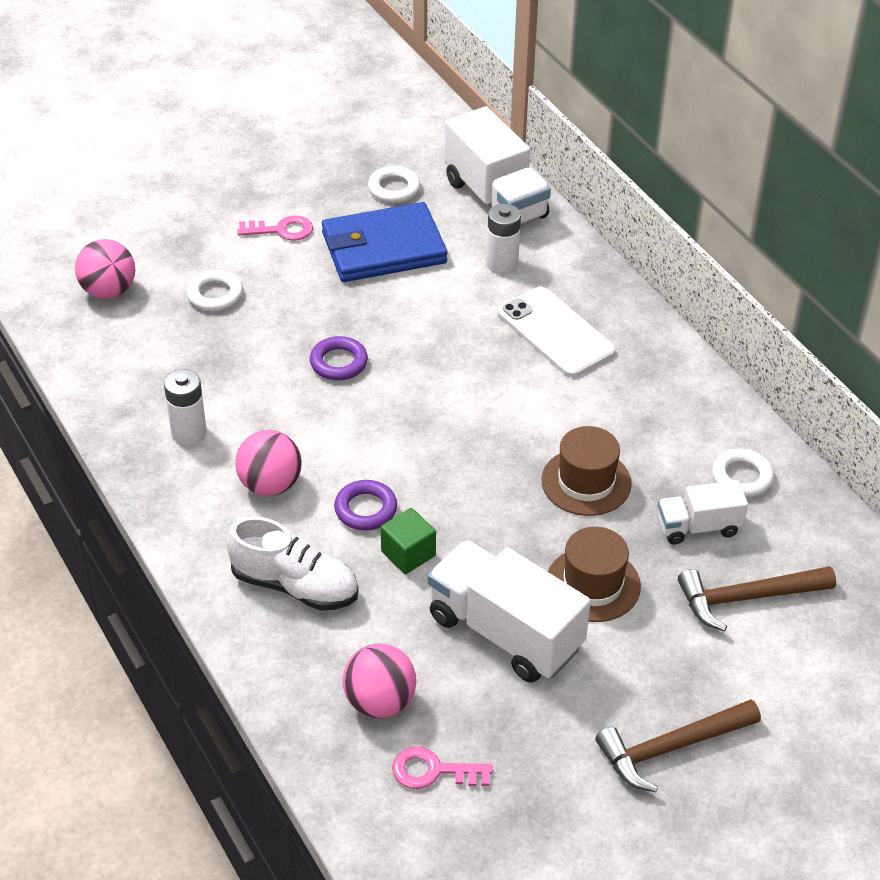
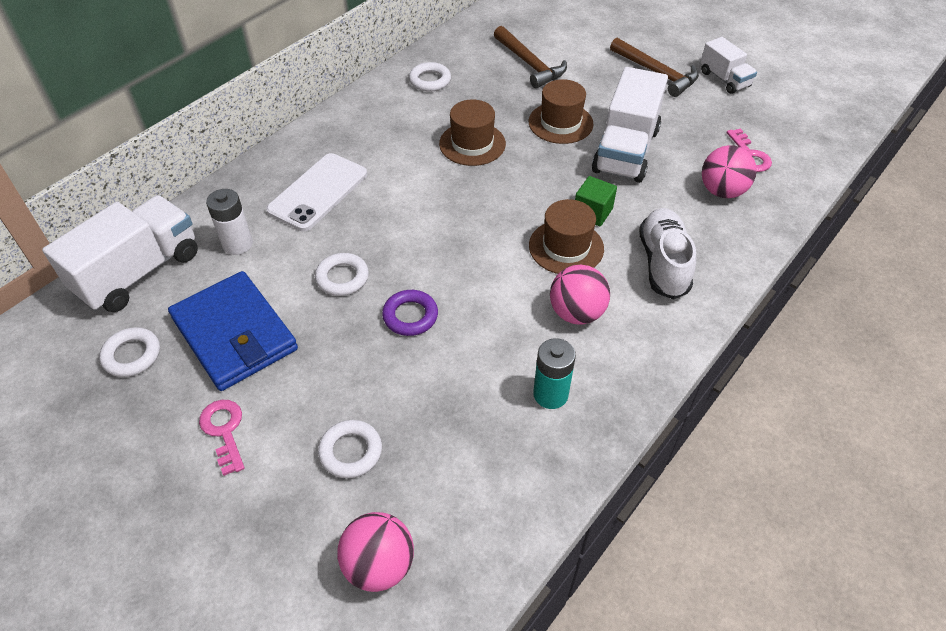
camera: 110 degrees left, 5 degrees up
(189, 432) = (550, 394): white battery -> turquoise battery
(365, 509) = (566, 247): purple ring -> brown hat
(416, 327) = (342, 278): none -> white ring
(698, 527) = (484, 90): white truck -> white truck (724, 79)

